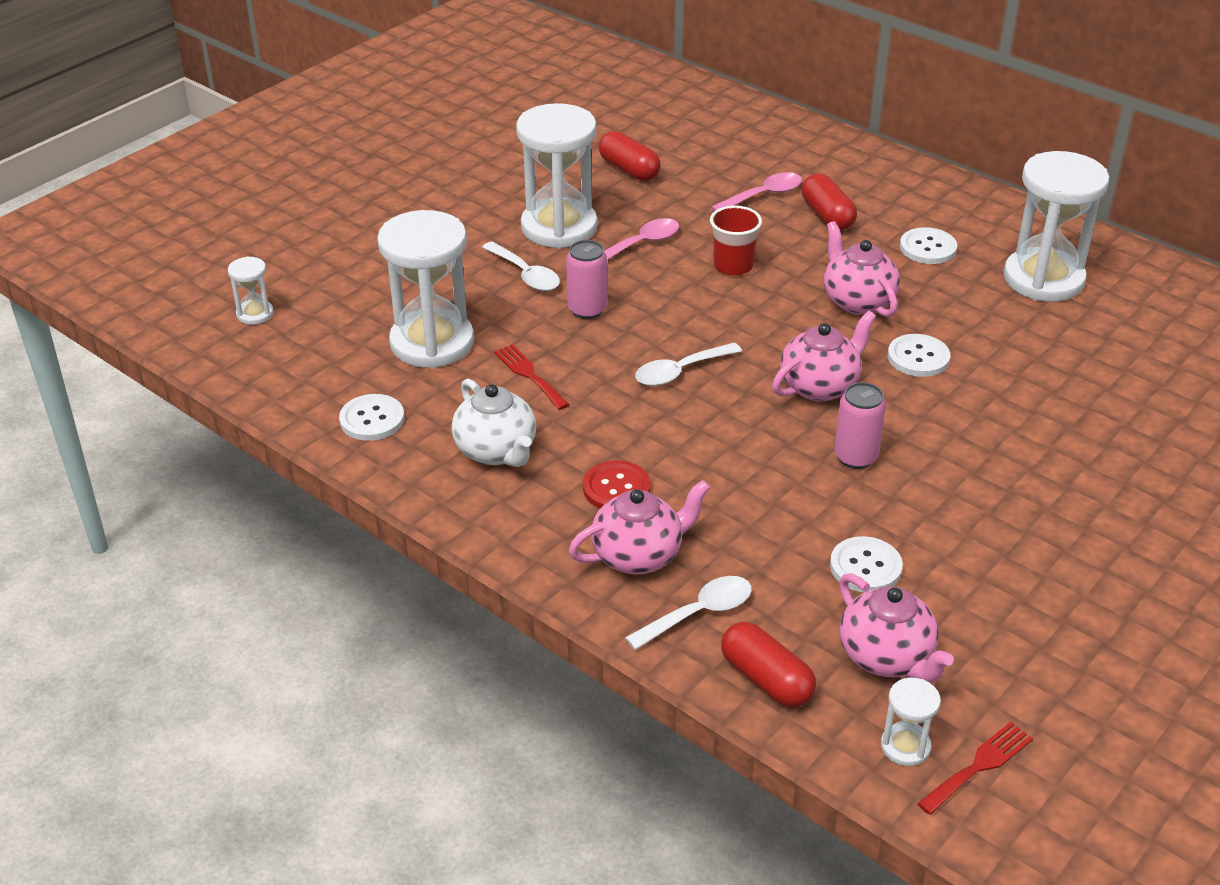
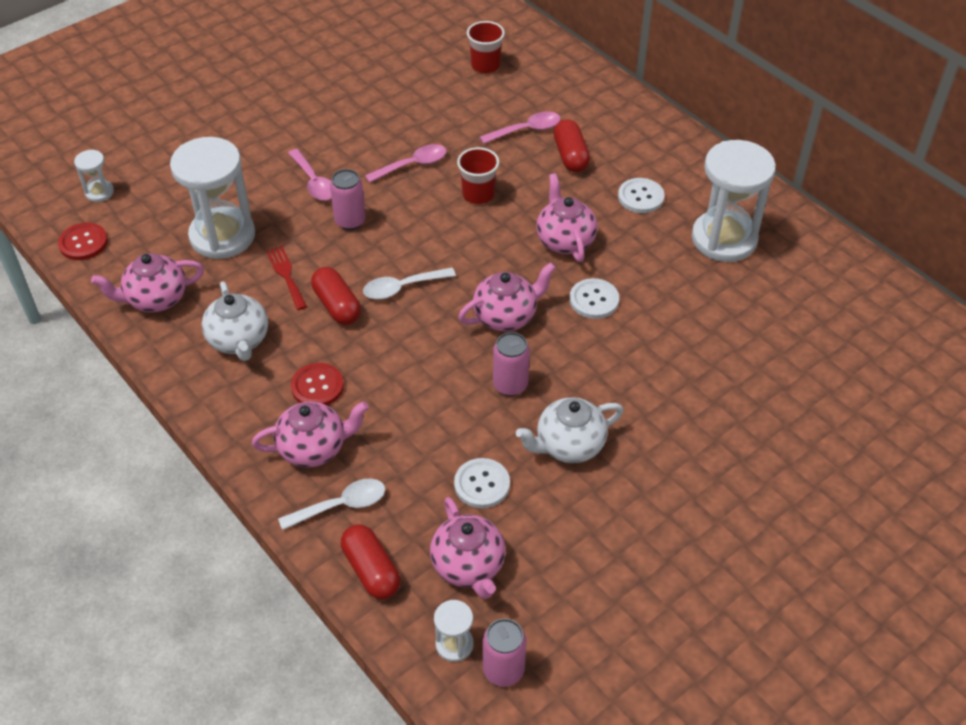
camera: 10 degrees right, 10 degrees up
(254, 370) = (83, 243): none -> red button
(372, 419) = (156, 299): white button -> pink teapot
(526, 274) = (314, 182): white spoon -> pink spoon
(559, 227) = (354, 141): white hourglass -> none
(629, 169) = (428, 92): red capsule -> red capsule (337, 305)
(687, 136) = (485, 65): none -> red cup
(954, 511) = (569, 445): none -> white teapot
(979, 766) = (503, 670): red fork -> pink can

